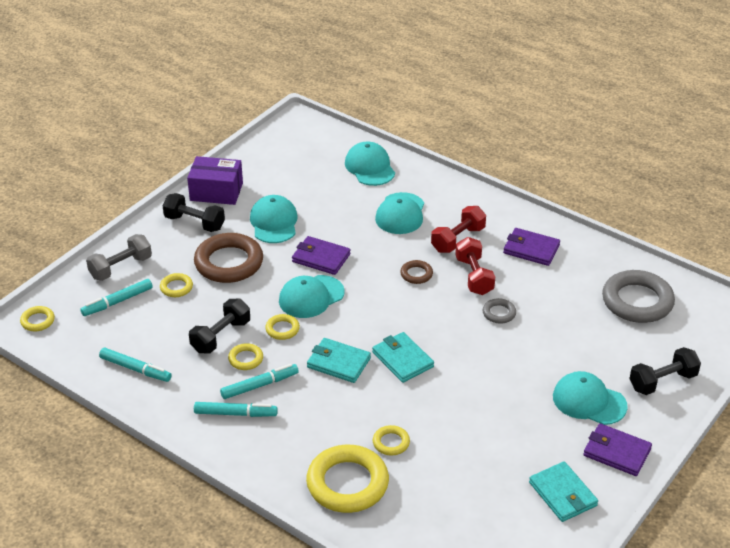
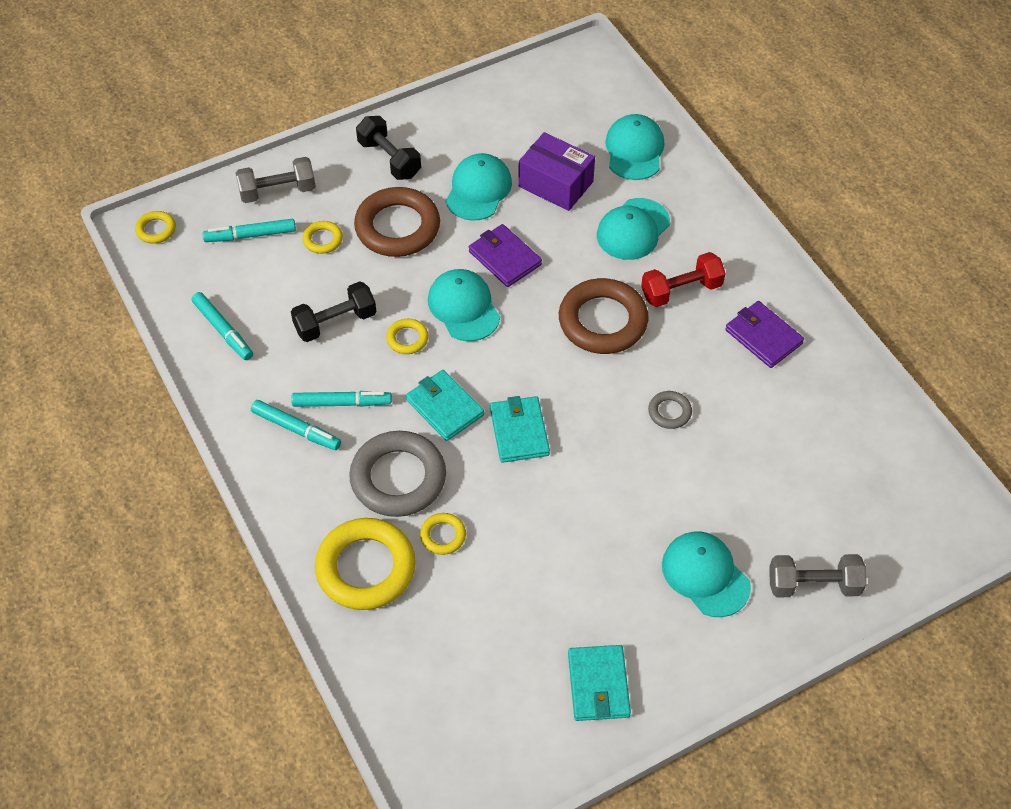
camera: 25 degrees right, 15 degrees up
(216, 191) = (437, 124): purple box -> purple box (555, 184)
(246, 359) = (346, 363): yellow ring -> none
(311, 297) = (463, 307): turquoise cap -> turquoise cap turned 75 degrees clockwise
(416, 274) = (602, 321): brown ring -> brown ring, size x2.14
(474, 276) = (670, 349): red dumbbell -> none
(616, 452) = (696, 657): purple wallet -> none
(637, 301) = (852, 460): grey ring -> grey ring (398, 478)
(662, 381) = (813, 585): black dumbbell -> grey dumbbell

